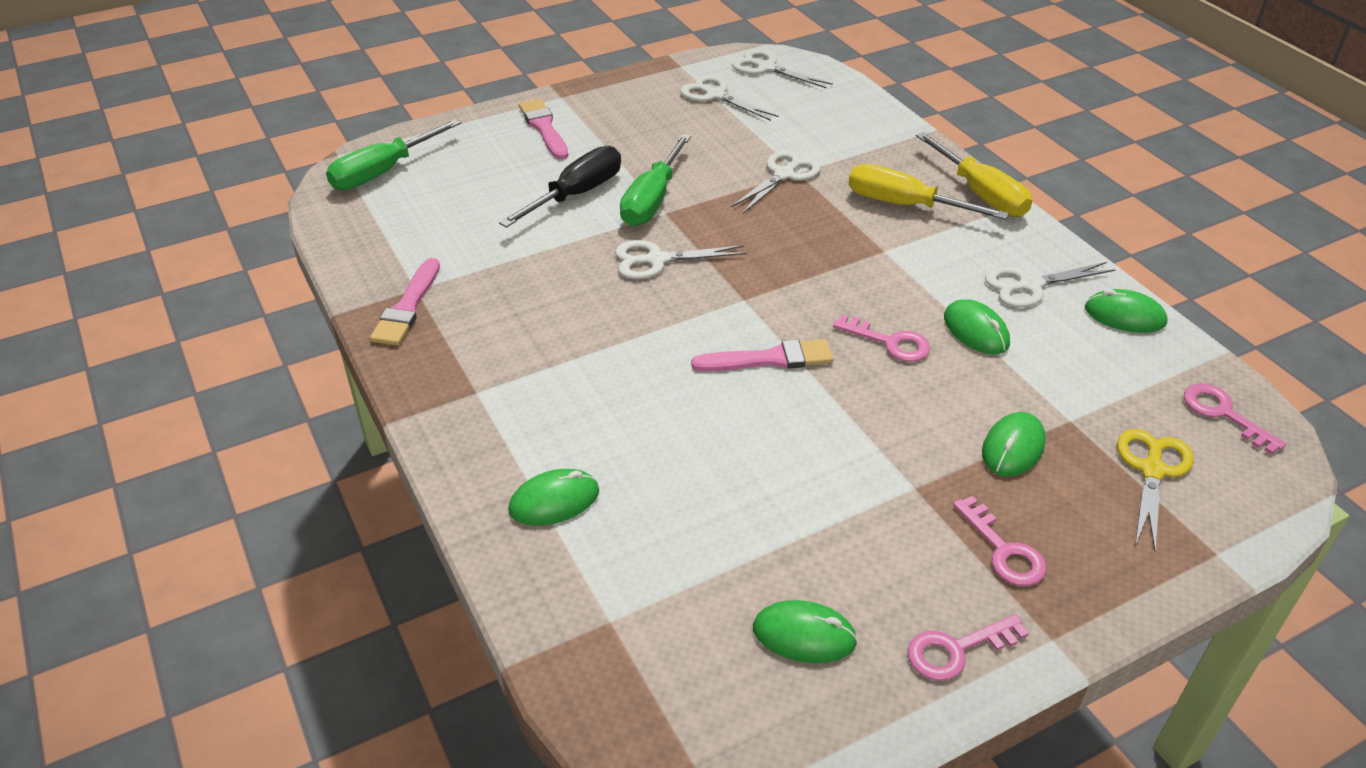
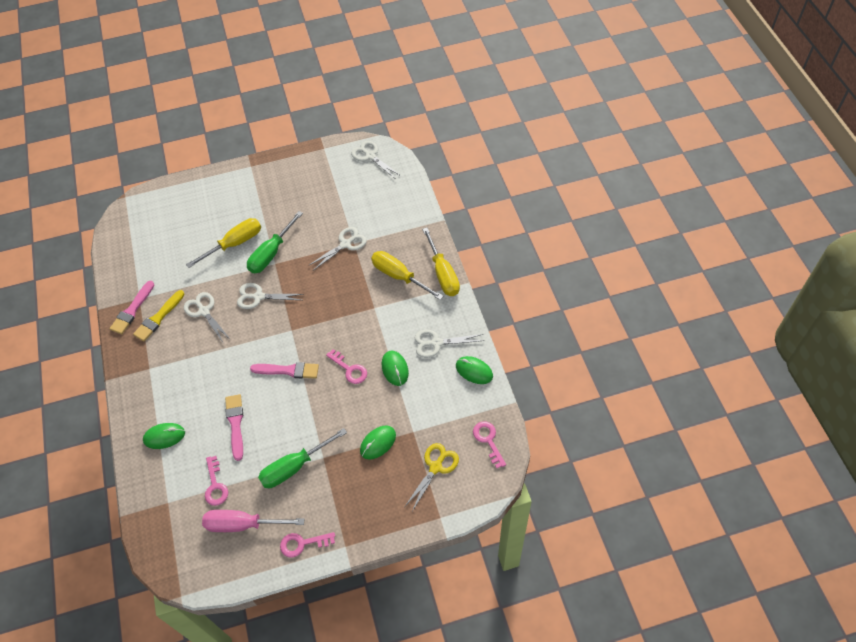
camera: 15 degrees right, 15 degrees up
(383, 172) = (144, 213): green screwdriver -> green screwdriver (295, 466)
(467, 312) = (158, 318): none -> yellow brush
(544, 128) = (234, 190): pink brush -> pink brush (235, 424)
(576, 195) = (234, 244): black screwdriver -> yellow screwdriver
(715, 95) = (333, 176): white scissors -> white scissors (204, 311)
(804, 635) = (243, 524): green mouse -> pink screwdriver
(1004, 550) = (346, 498): pink key -> pink key (215, 485)

